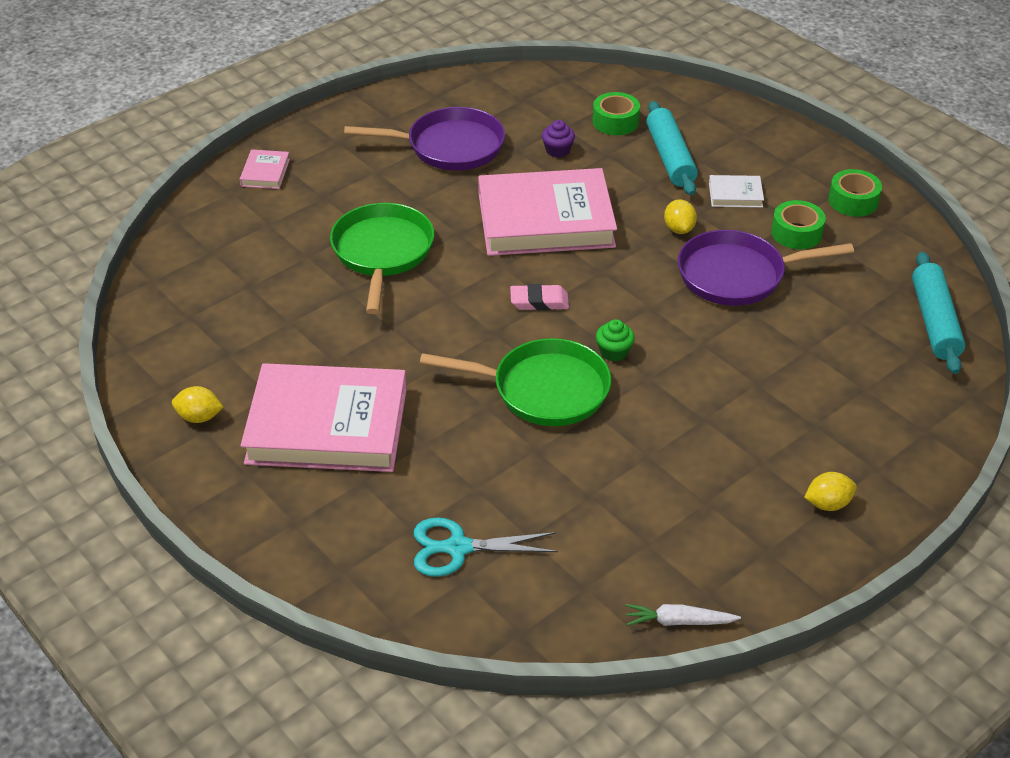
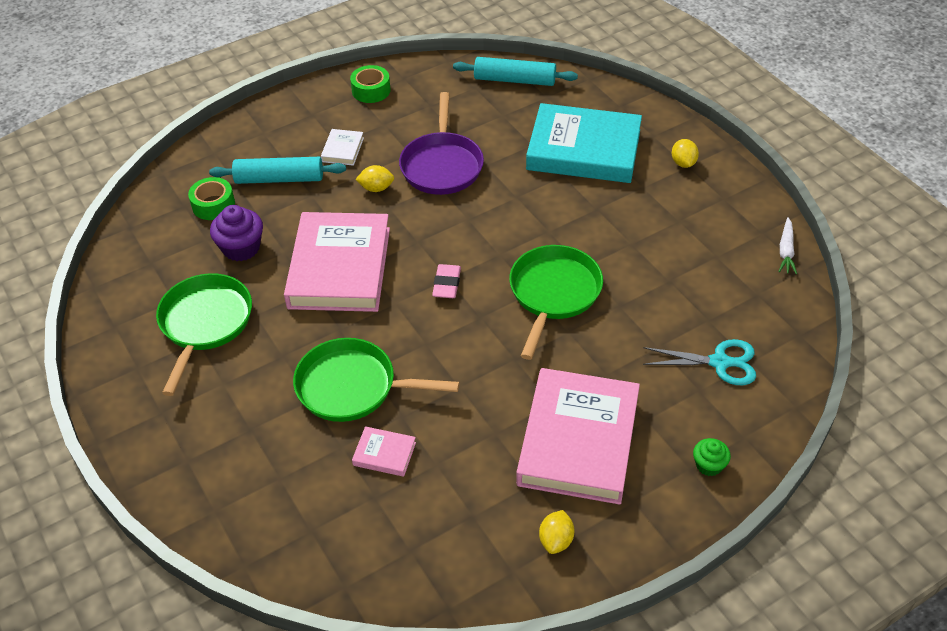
camera: 80 degrees left, 5 degrees up
(265, 173) = (190, 479): pink book -> pink book (384, 454)
(449, 147) = (204, 324): purple pan -> green pan
(458, 548) = (719, 362): turquoise scissors -> turquoise scissors turned 90 degrees counterclockwise
(557, 150) = (241, 248): purple cupcake -> purple cupcake, size x1.68
(614, 352) = (516, 247): green cupcake -> green cupcake (709, 465)
(796, 233) = (400, 126): green tape -> none
(816, 399) = (583, 150): none -> turquoise book

